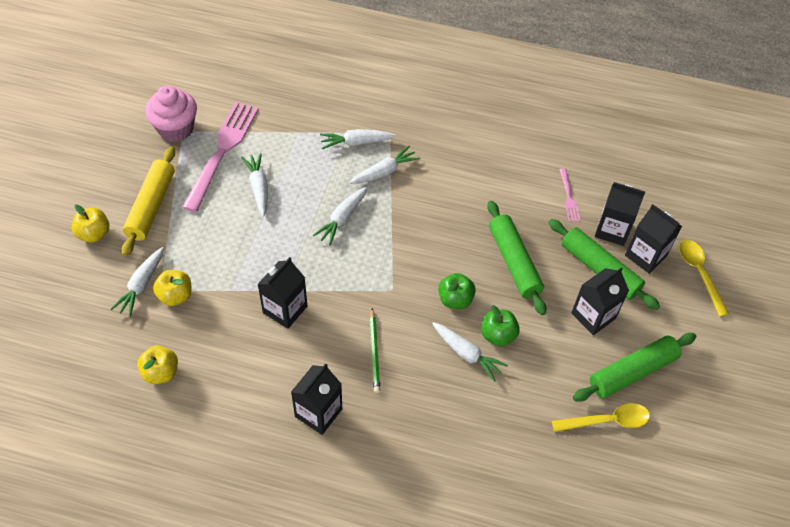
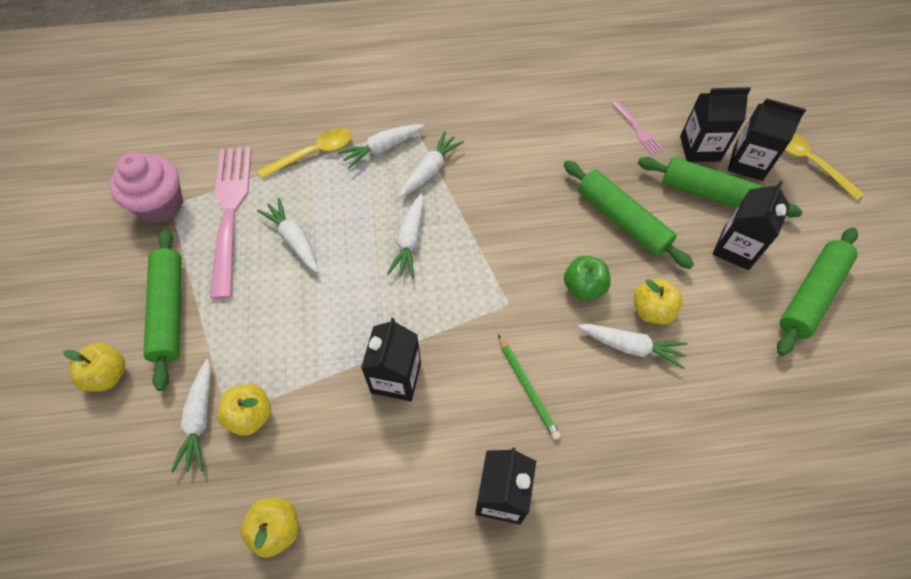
camera: 20 degrees left, 5 degrees up
(151, 206) = (169, 311): yellow rolling pin -> green rolling pin
(498, 335) = (651, 310): green apple -> yellow apple
(607, 421) = (820, 363): yellow spoon -> yellow spoon (313, 153)

